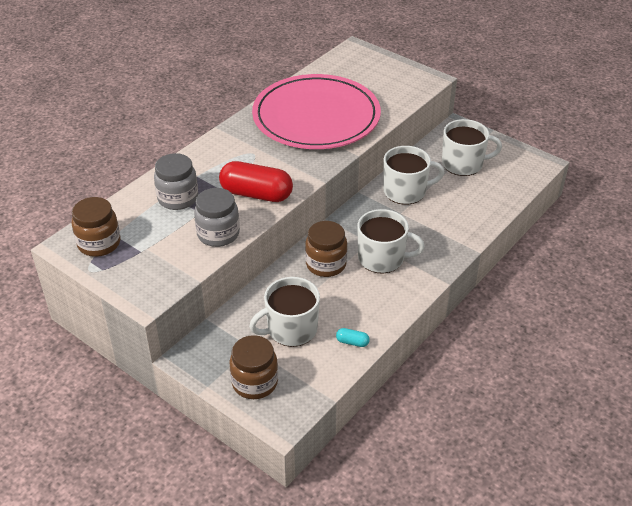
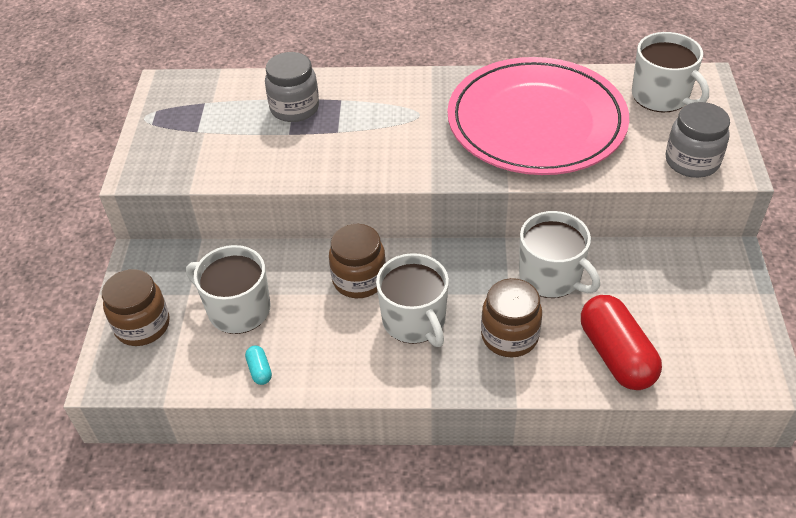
camera: 55 degrees right, 5 degrees up
(99, 243) = (184, 101): brown jar -> brown jar (509, 336)
(218, 234) = (268, 164): grey jar -> grey jar (692, 161)
(256, 194) = (356, 154): red capsule -> red capsule (616, 355)
(463, 164) = (666, 301): white mug -> white mug (661, 96)

